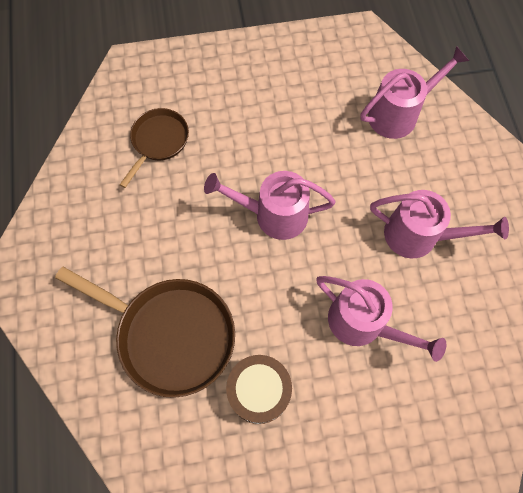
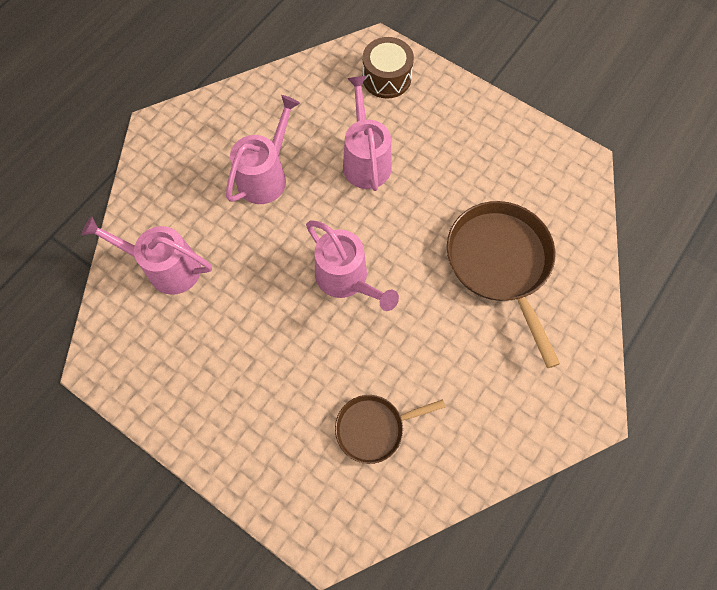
camera: 135 degrees left, 0 degrees up
(259, 391) = (472, 181): brown drum -> brown drum (386, 78)
(419, 236) = (266, 175): pink watering can -> pink watering can turned 60 degrees clockwise

